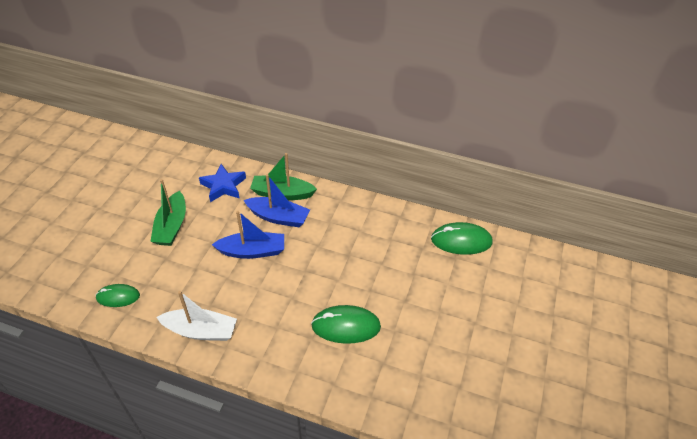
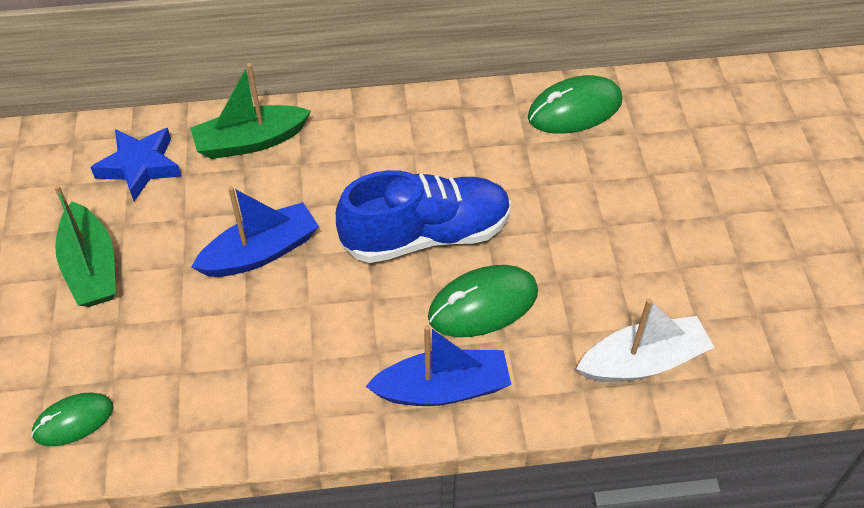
camera: 25 degrees left, 5 degrees up
(200, 331) = (257, 411): white boat -> white boat (643, 361)
(278, 217) = (269, 182): blue boat -> blue boat (442, 389)
(339, 276) = (426, 235): none -> blue shoe

